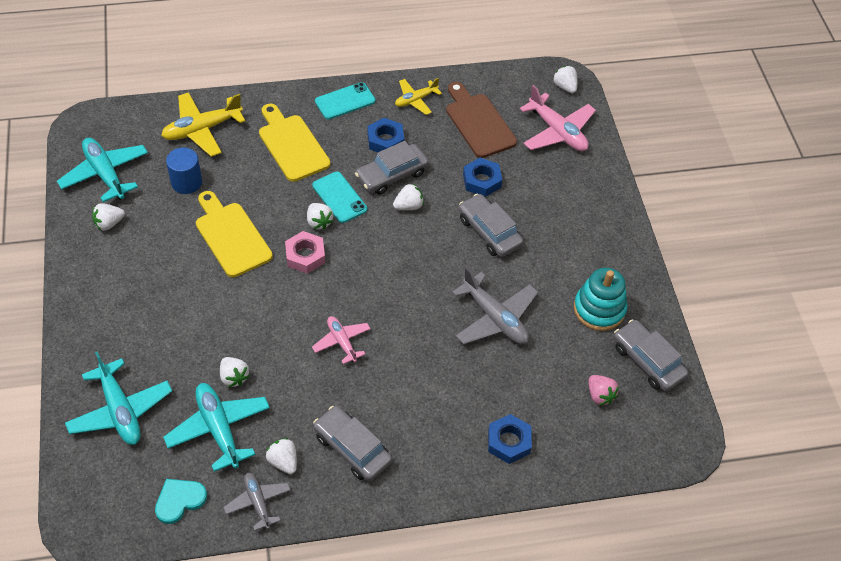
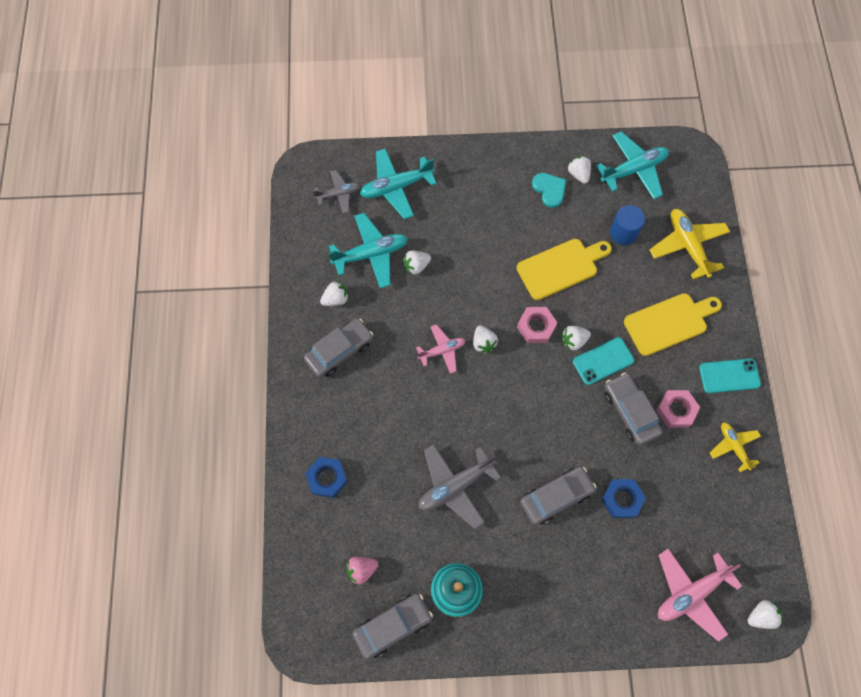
camera: 100 degrees right, 15 degrees up
(179, 500) = (315, 227): turquoise heart -> turquoise heart (549, 190)
(258, 502) = (304, 280): grey plane -> grey plane (338, 194)
(345, 101) = (729, 376): turquoise phone -> turquoise phone turned 75 degrees counterclockwise
(385, 140) = (676, 410): blue nut -> pink nut
(408, 206) = (591, 423): white strawberry -> white strawberry (483, 343)
(478, 123) = (702, 508): brown cutting board -> none

